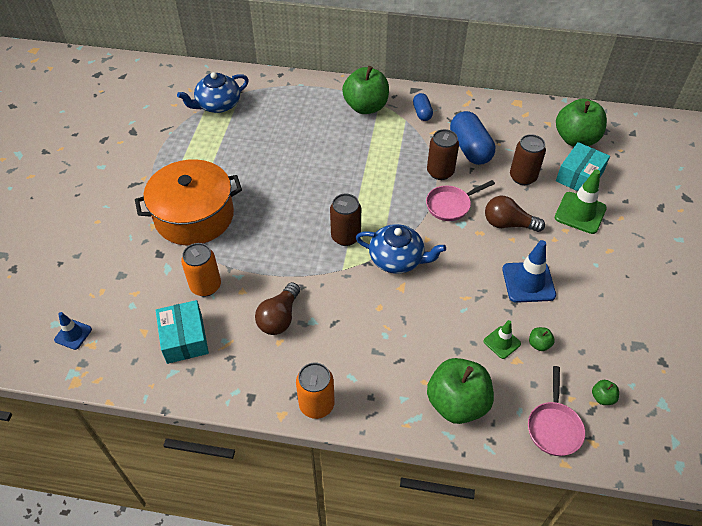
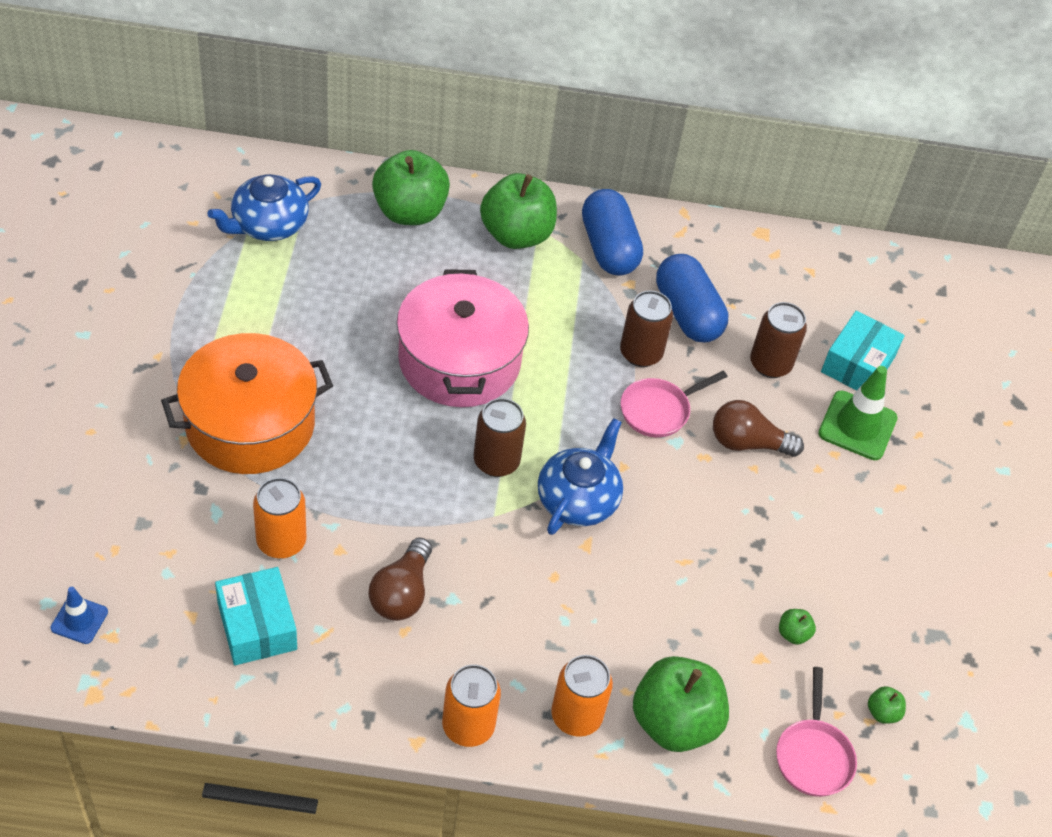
camera: 10 degrees left, 0 degrees up
(326, 178) = (459, 361): none -> pink pot
(390, 398) = (576, 716): none -> orange can
(397, 259) = (578, 499): blue teapot -> blue teapot turned 75 degrees counterclockwise
(422, 113) = (609, 248): blue capsule -> blue capsule, size x1.83
(502, 342) = (739, 631): green traffic cone -> none
(528, 282) = (778, 537): blue traffic cone -> none
(576, 139) = (853, 300): green apple -> green apple (410, 212)

